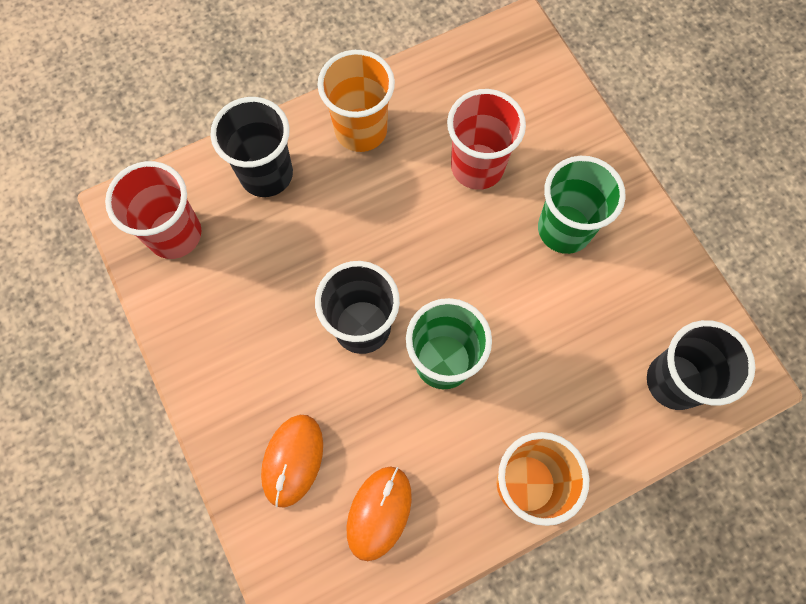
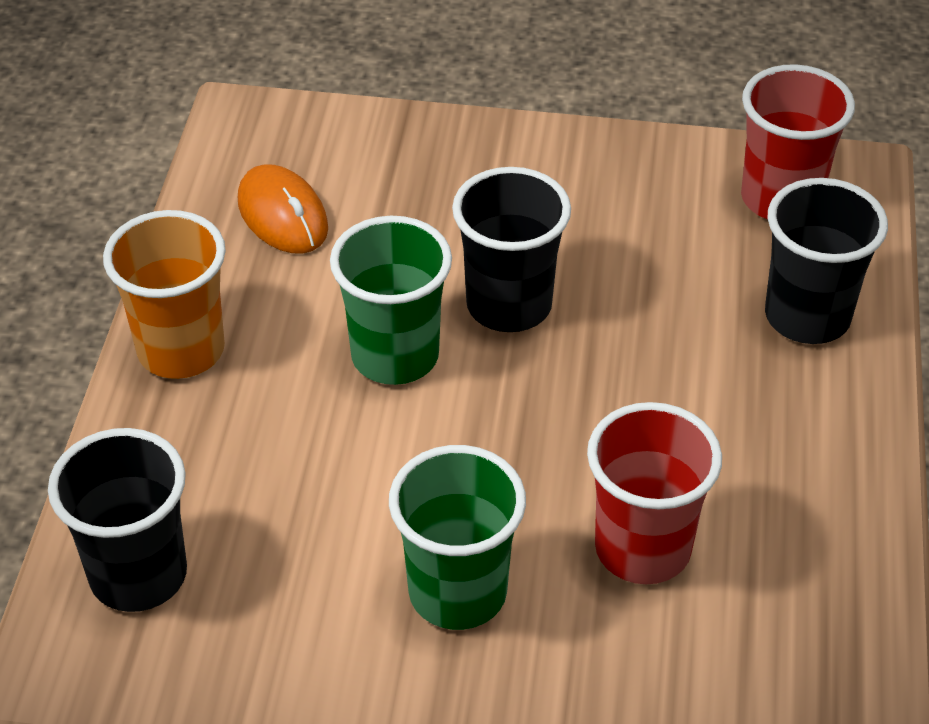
camera: 125 degrees right, 25 degrees down
(292, 460) = (407, 176): orange mouse -> none
(361, 130) = (808, 448): orange cup -> none

